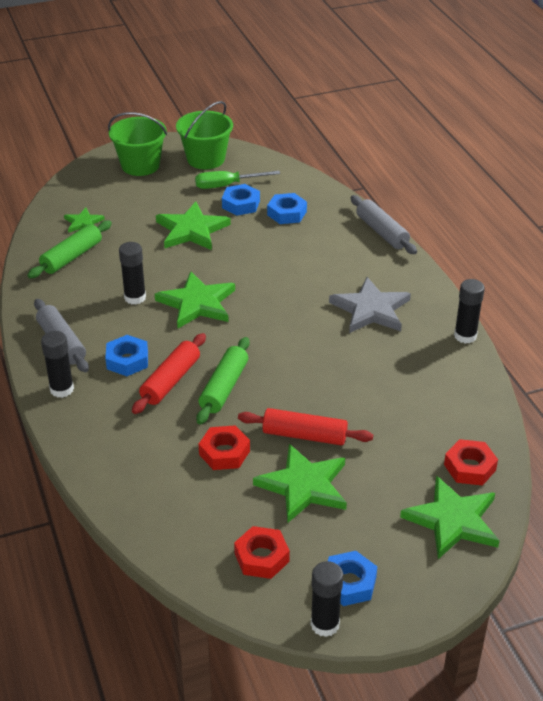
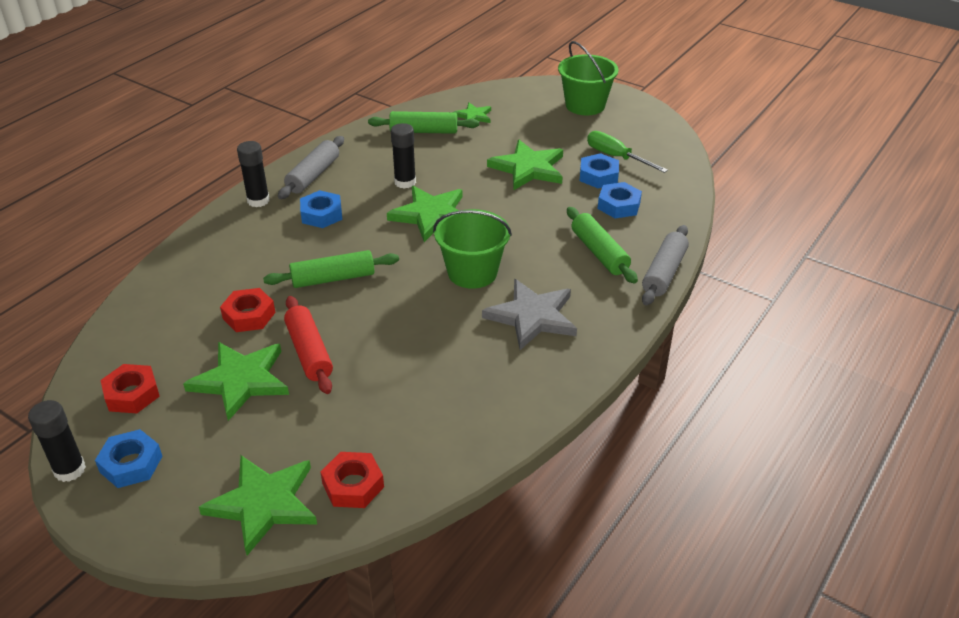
camera: 55 degrees right, 0 degrees up
(171, 381) = (316, 247): red rolling pin -> none
(206, 159) = (639, 130): green bucket -> green bucket (472, 272)
(331, 248) = (599, 253): none -> green rolling pin
(465, 336) = (560, 399): black glue stick -> none

